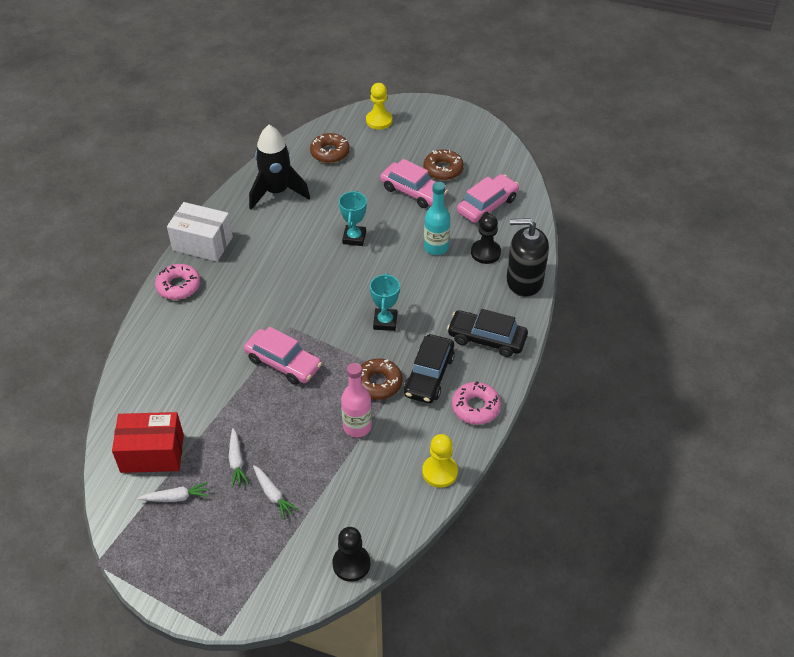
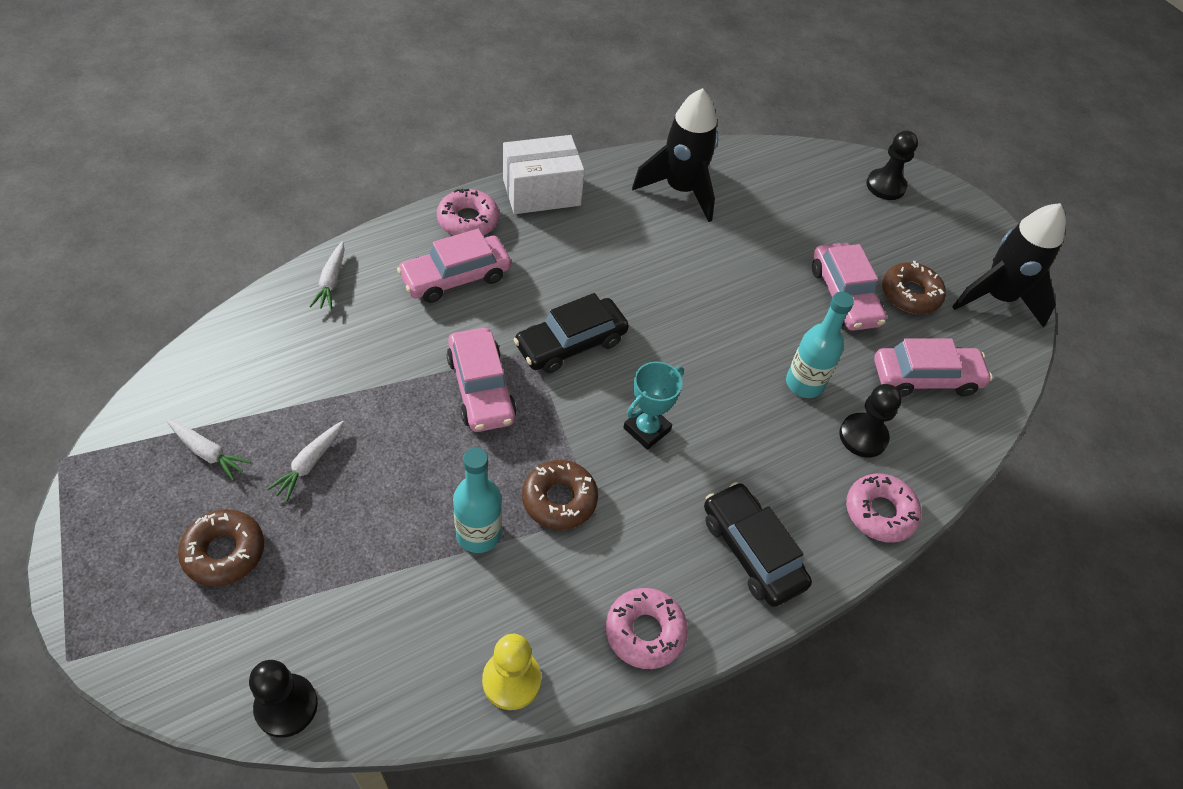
camera: 35 degrees right, 5 degrees up
(152, 453) = (242, 382): red box -> none
(202, 243) = (541, 192): white box -> white box turned 75 degrees counterclockwise
(206, 319) = (455, 277): none -> pink car
(273, 495) = (301, 537): white carrot -> white carrot (331, 281)
(330, 152) = (788, 185): brown donut -> brown donut (224, 552)
(354, 238) = (715, 301): turquoise trophy -> none
(357, 426) = (478, 534): pink bottle -> turquoise bottle
(379, 121) = (885, 186): yellow pawn -> black pawn
(429, 375) = (630, 540): black car -> black car (571, 343)
(483, 144) = (997, 297): none -> black rocket
(524, 281) = (880, 512): black soap dispenser -> pink donut

